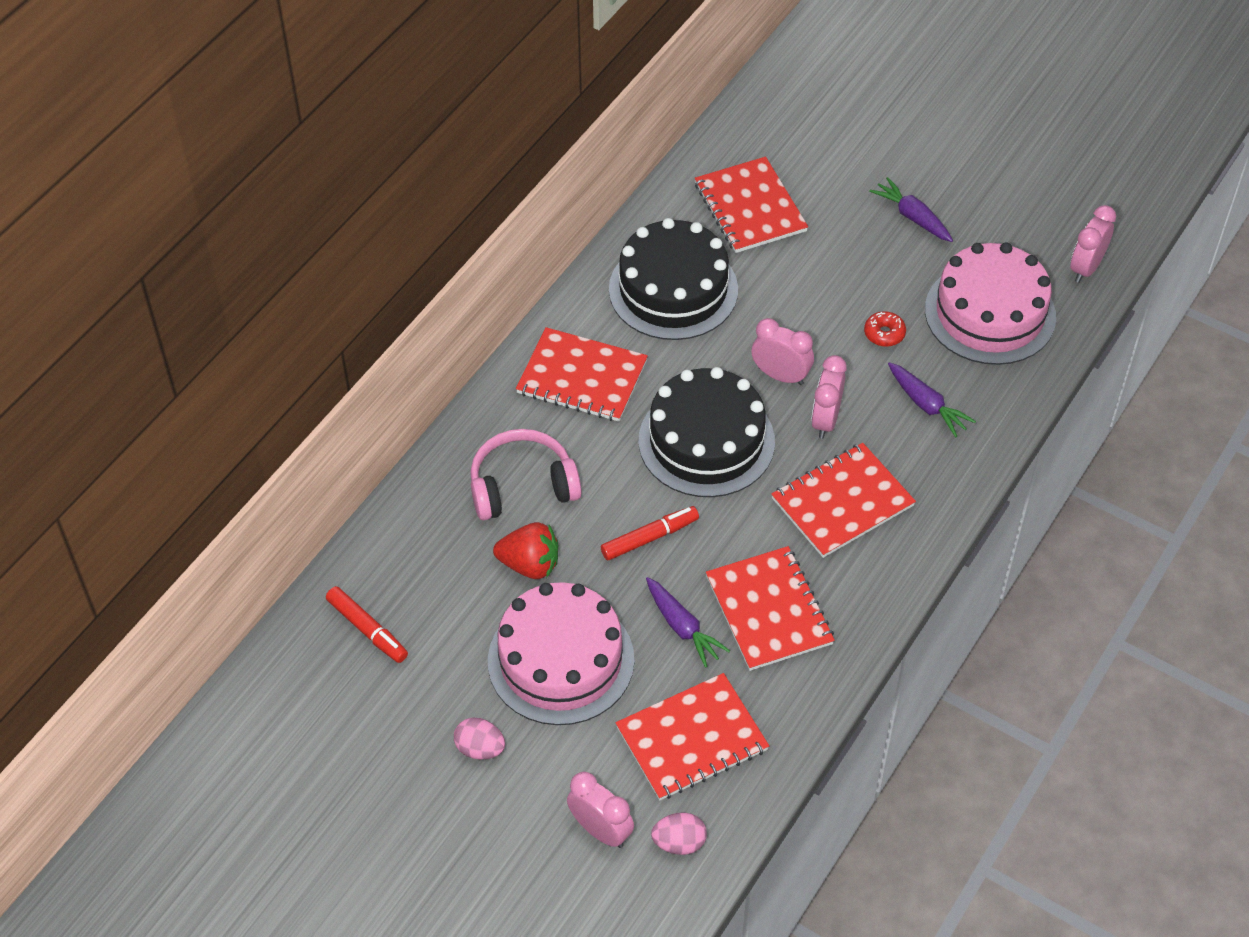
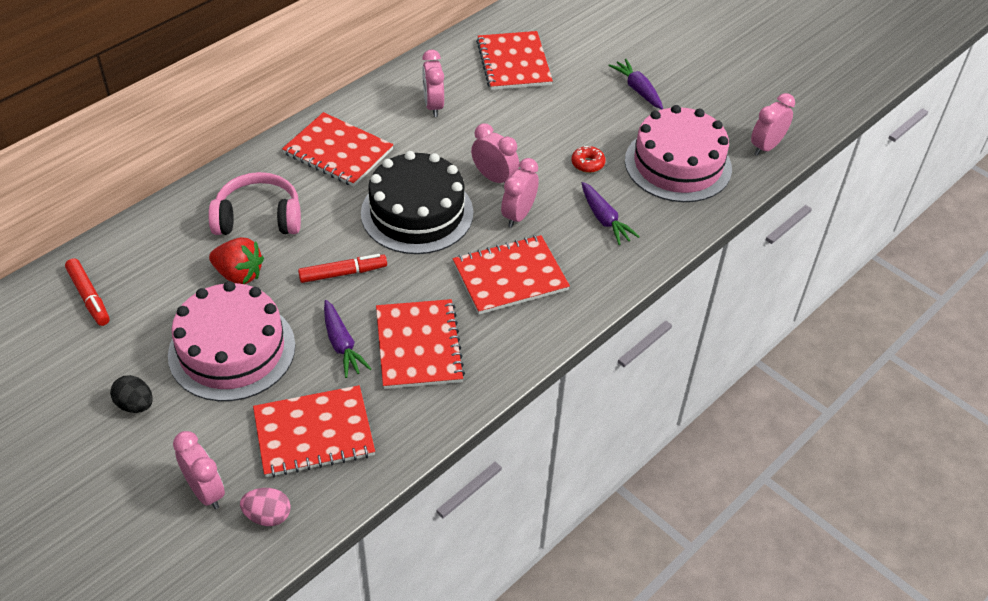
camera: 10 degrees right, 5 degrees down
(480, 748) = (135, 405): pink egg -> black egg
(673, 289) = (433, 106): black cake -> pink clock

